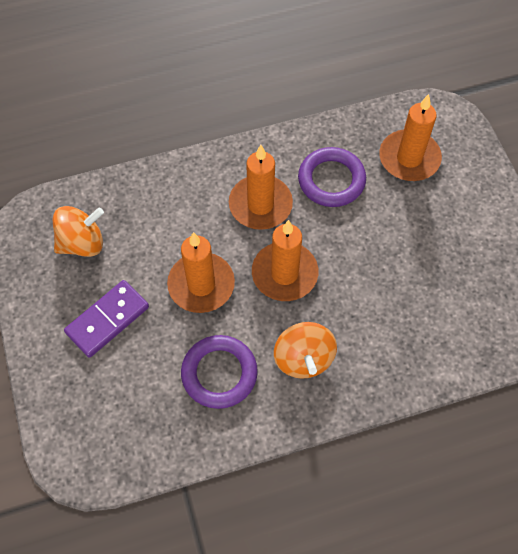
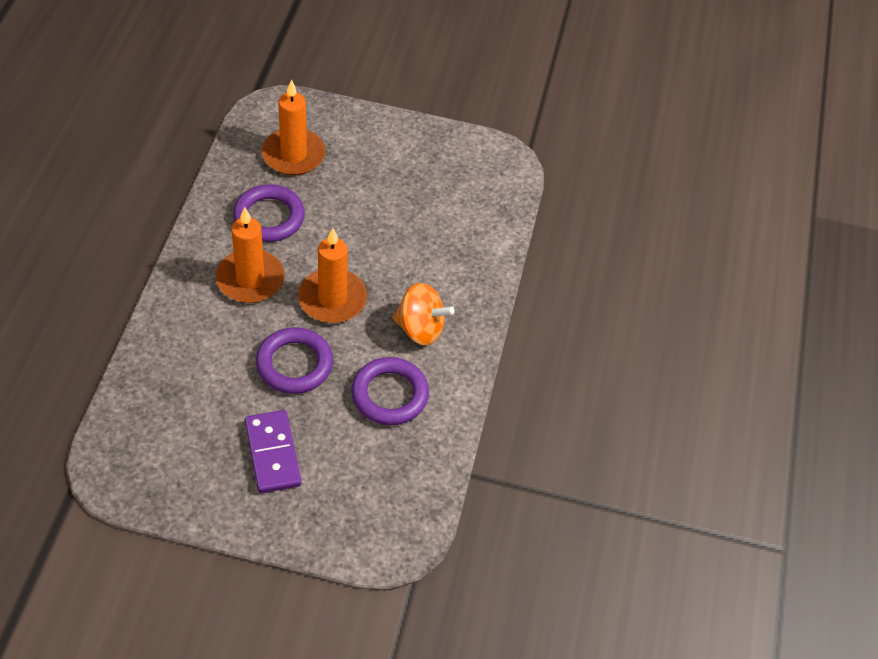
camera: 65 degrees left, 10 degrees down
(82, 243) = (173, 436): orange spinning top -> none
(201, 284) = (294, 364): orange candle -> purple ring

